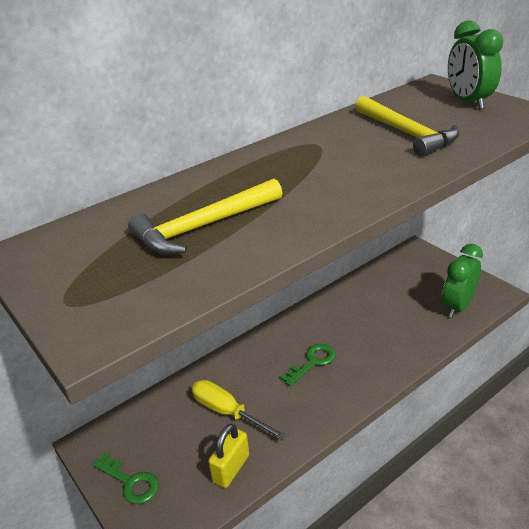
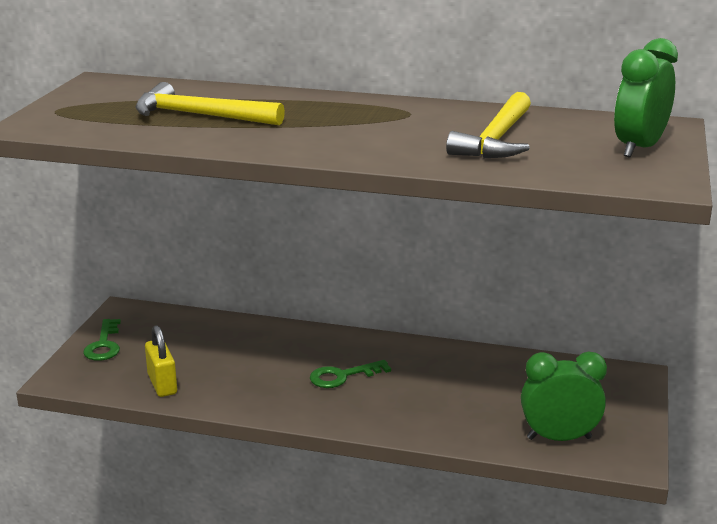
camera: 50 degrees right, 10 degrees down
(227, 412) = (224, 357): yellow screwdriver -> none
(231, 468) = (162, 384): yellow padlock -> yellow padlock turned 75 degrees clockwise
(312, 362) = (342, 376): green key -> green key turned 150 degrees clockwise

